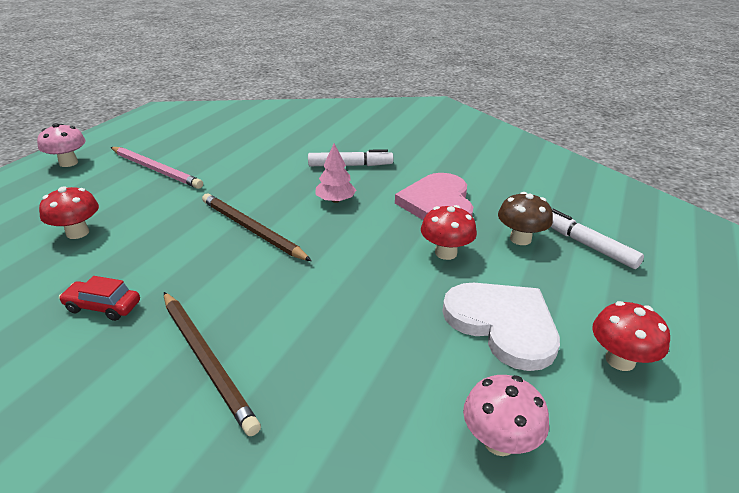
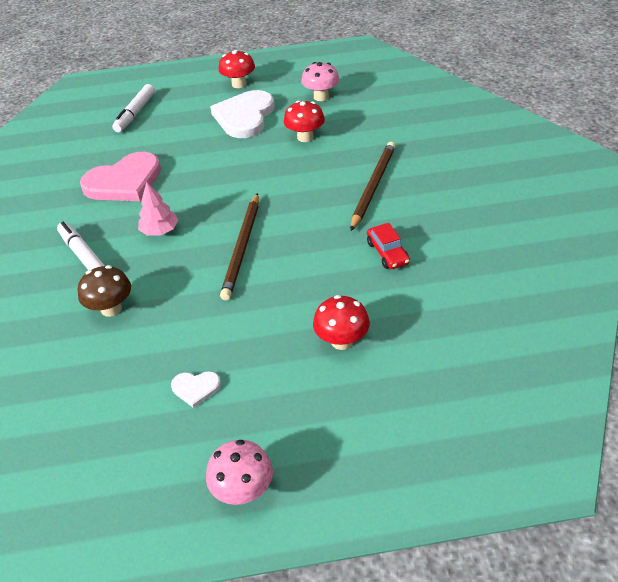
camera: 120 degrees left, 10 degrees up
(156, 170) = (196, 388): pink pencil -> white heart
(446, 253) = (192, 155): red mushroom -> red mushroom (305, 137)
(520, 239) = (148, 135): brown mushroom -> brown mushroom (111, 308)

